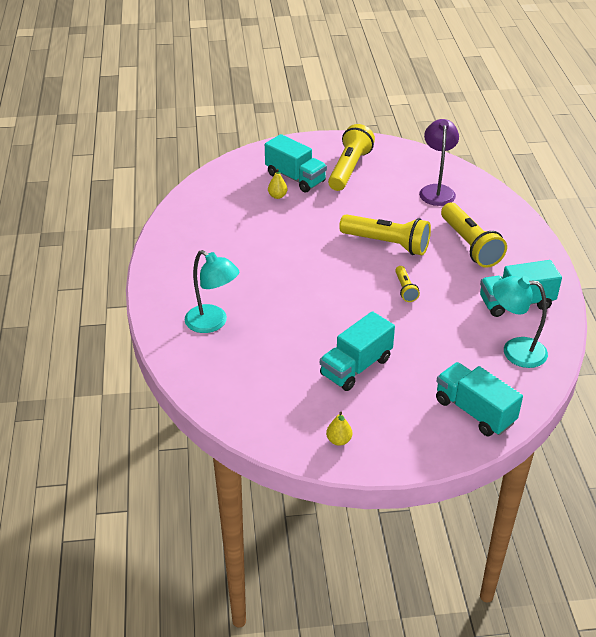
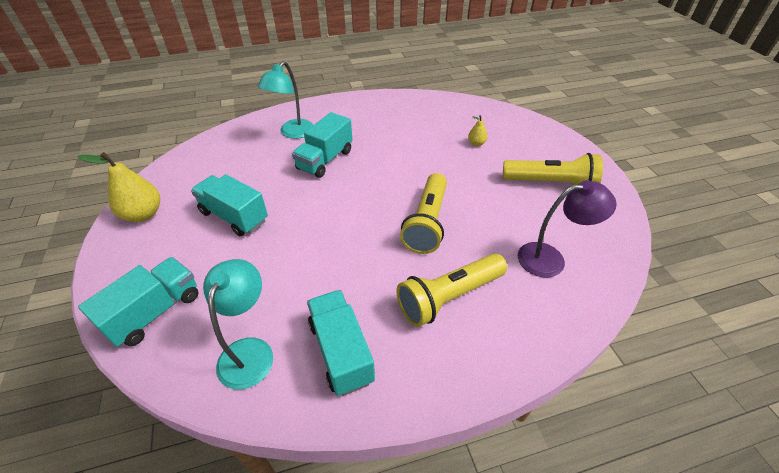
camera: 80 degrees right, 5 degrees up
(295, 178) = (512, 150): turquoise truck -> turquoise truck (325, 160)
(339, 440) = (143, 214): yellow pear -> yellow pear, size x1.96
(405, 289) = (352, 242): yellow flashlight -> none

